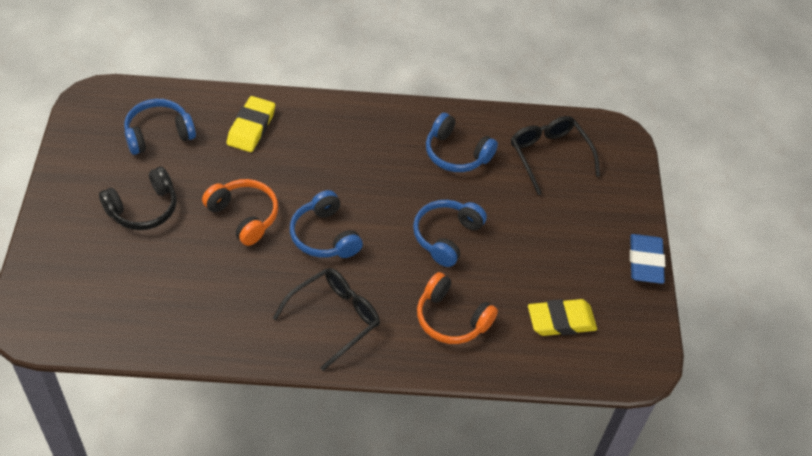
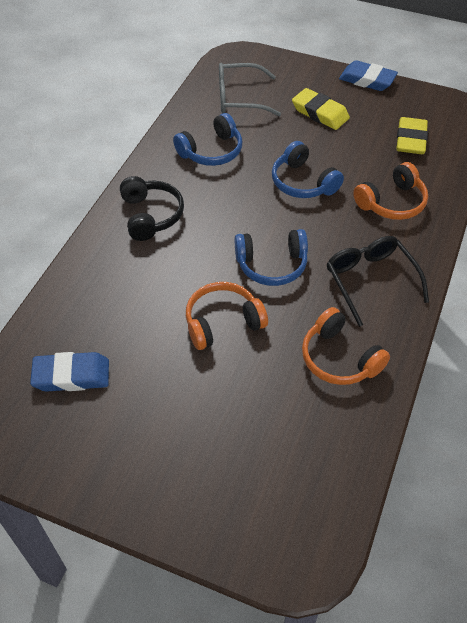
camera: 65 degrees left, 0 degrees up
(143, 209) = (176, 411): black headphones -> black headphones (151, 215)
(158, 134) = (71, 375): blue headphones -> blue eraser
(232, 310) = (339, 358): none -> orange headphones
(251, 128) = (105, 290): yellow eraser -> yellow eraser (320, 113)
(549, 156) = (240, 98): black glasses -> grey glasses

